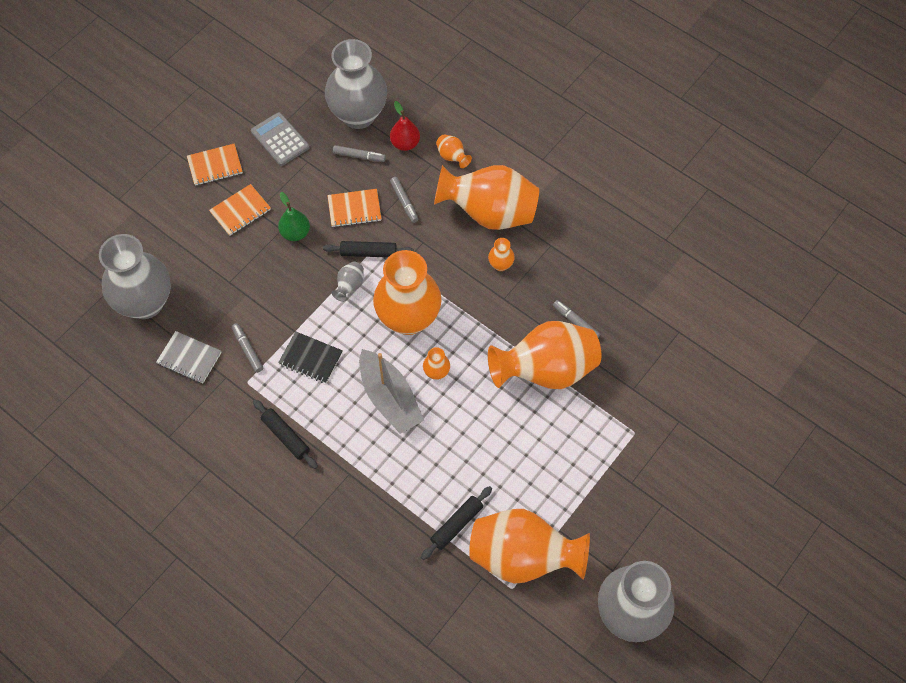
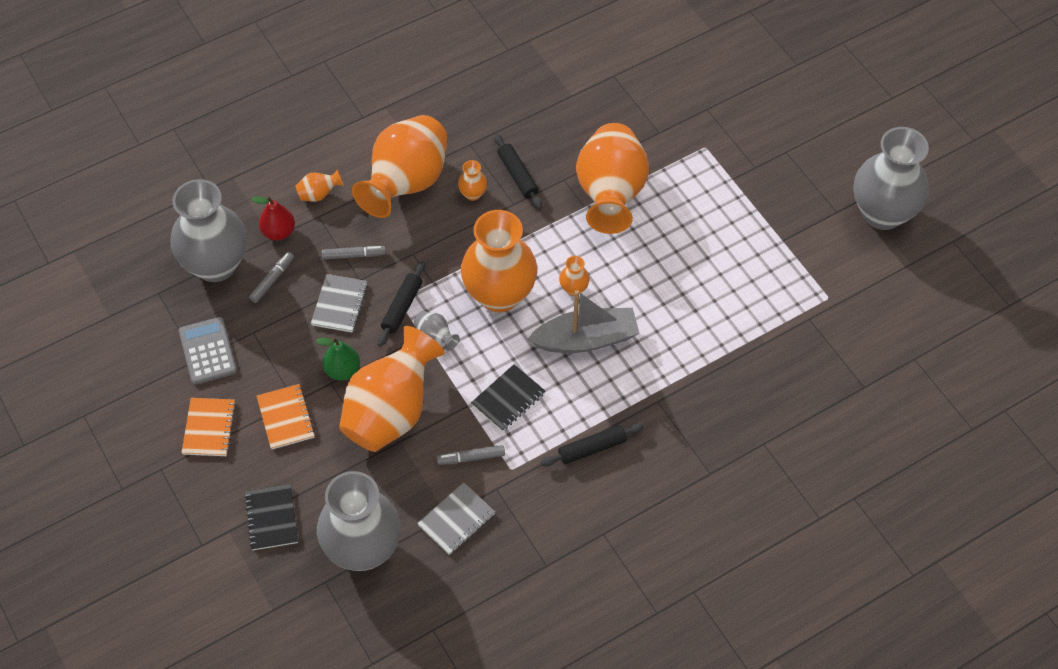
camera: 70 degrees left, 5 degrees down
(153, 234) = (271, 518): none -> black notebook
(280, 139) = (208, 351): grey calculator -> grey calculator turned 90 degrees clockwise
(354, 209) = (339, 304): orange notebook -> grey notebook
(457, 525) = (747, 323): black rolling pin -> black rolling pin (517, 175)
(523, 557) = (800, 278): orange vase -> orange vase (391, 412)
(576, 322) = (567, 153): grey marker -> none

